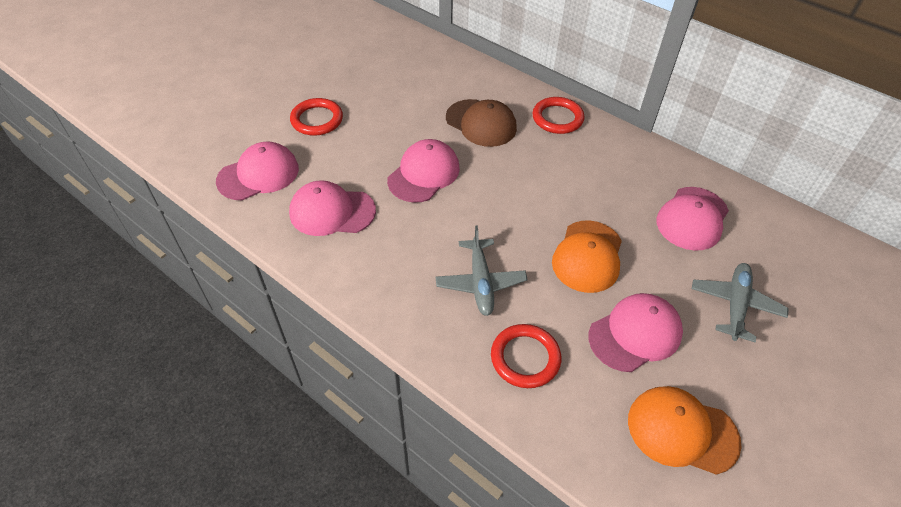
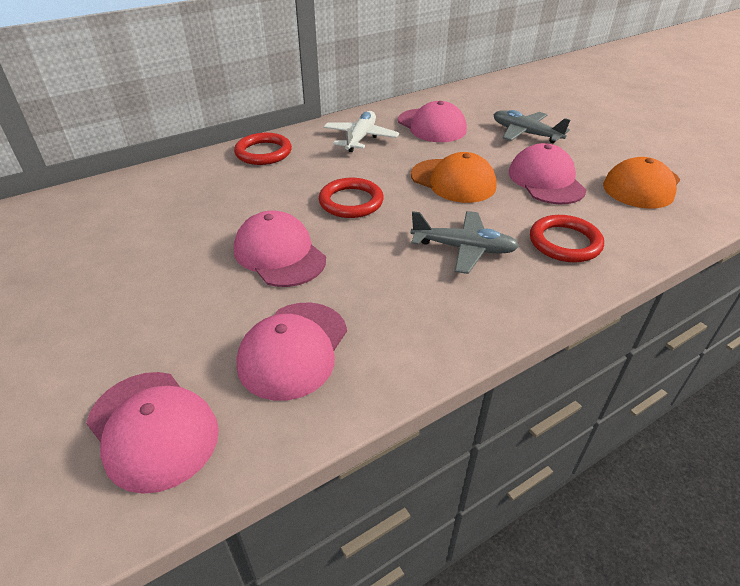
camera: 70 degrees left, 10 degrees down
(258, 174) = (153, 429): pink cap -> pink cap turned 150 degrees clockwise
(317, 120) = (87, 334): red ring -> red ring (351, 202)
(481, 123) = (229, 197): brown cap -> none
(626, 171) = (360, 138): none -> white plane

